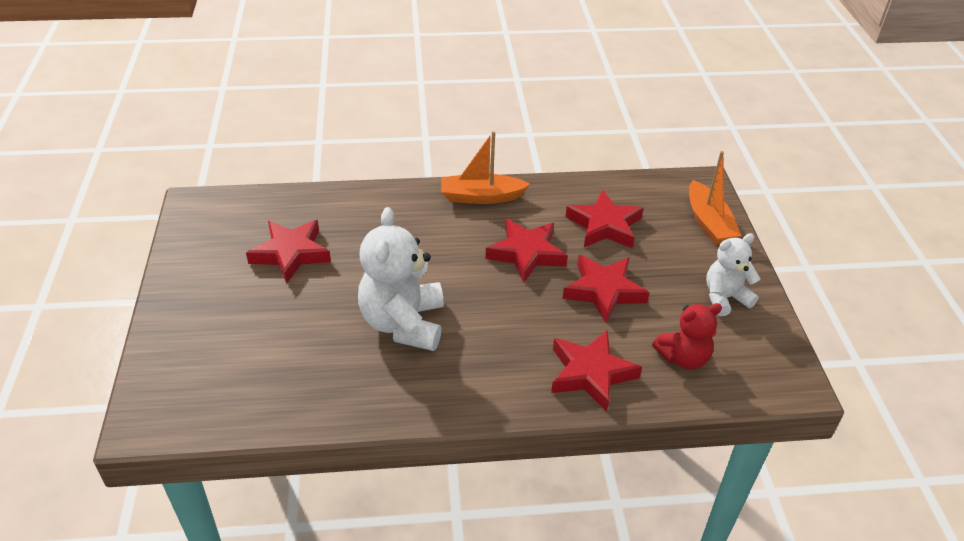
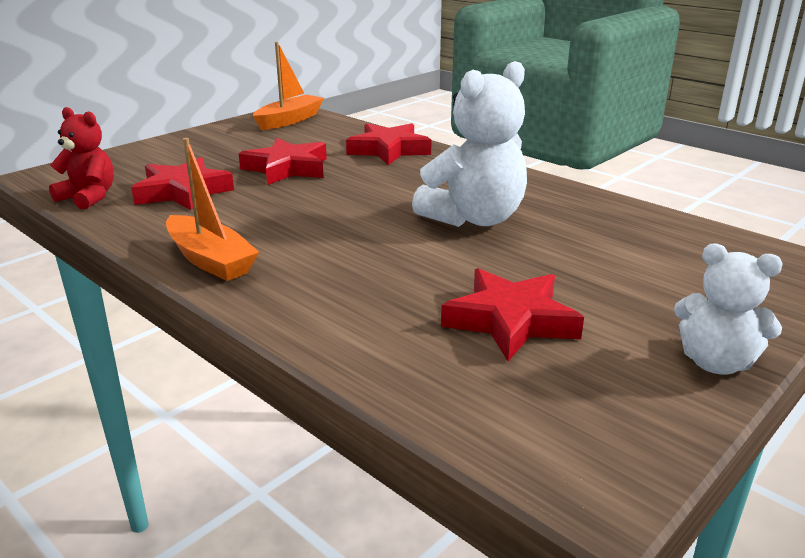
camera: 130 degrees left, 15 degrees down
(526, 253) = (283, 207): red star -> none
(683, 358) = (321, 134): red teddy bear -> red teddy bear (89, 197)
(709, 223) = (120, 160): orange boat -> orange boat (289, 120)
(725, 298) = (229, 137): white teddy bear -> white teddy bear (715, 362)

